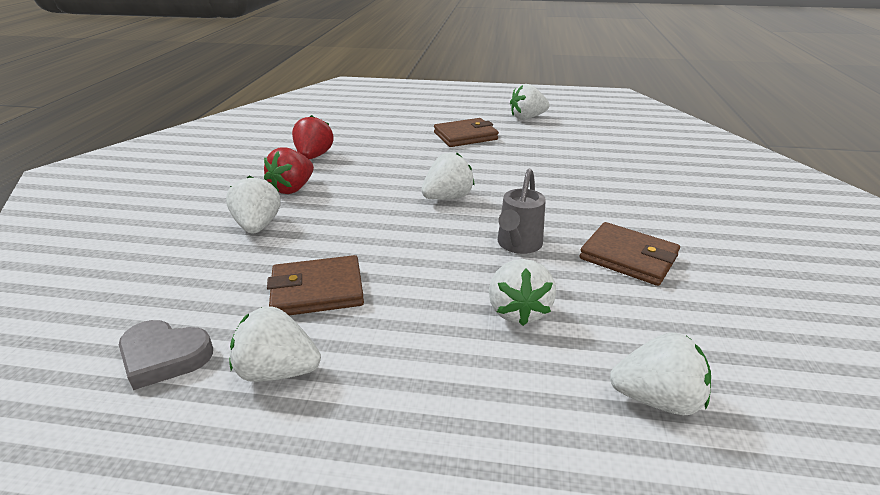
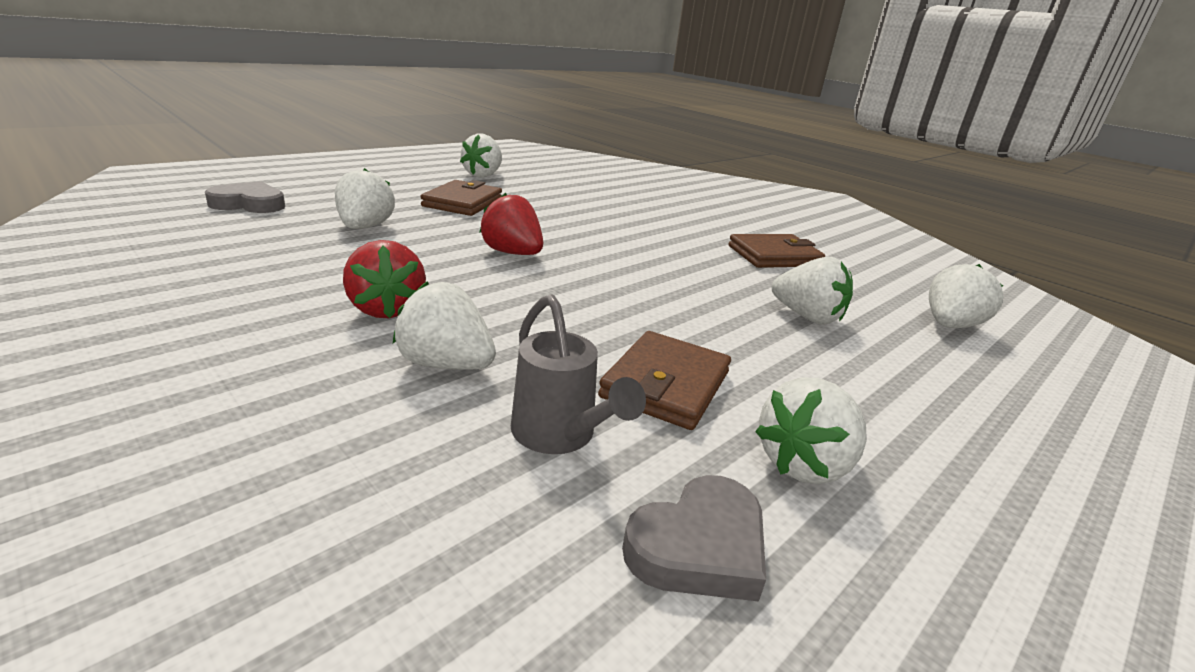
camera: 55 degrees left, 5 degrees down
(314, 156) = (324, 267): red strawberry -> red strawberry (512, 253)
(353, 111) = (249, 204): none -> grey heart
(447, 197) = (575, 259): white strawberry -> white strawberry (364, 227)
(518, 245) = (706, 274): grey watering can -> grey watering can (559, 435)

